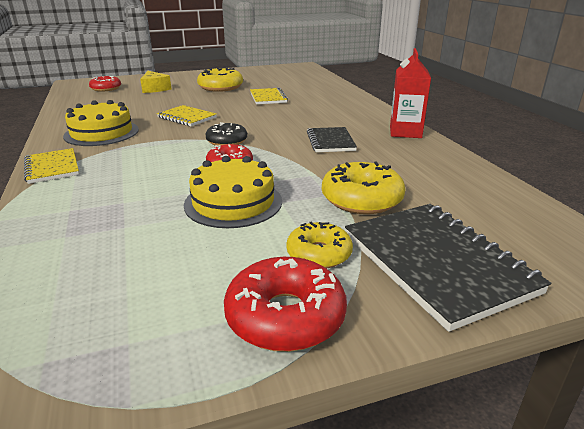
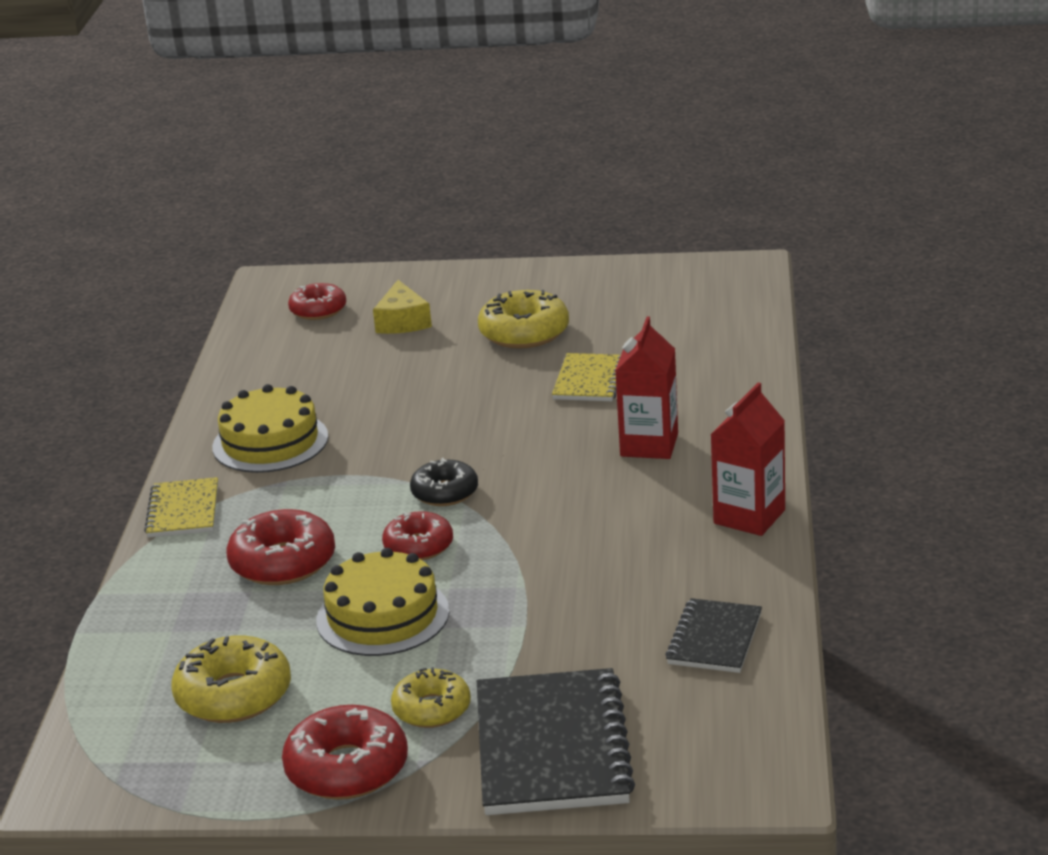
camera: 25 degrees right, 0 degrees up
(140, 184) = (283, 562): none -> red donut
(187, 117) = (415, 421): yellow notebook -> none
(322, 114) = (649, 445): none -> red carton
(330, 141) = (604, 520): black notebook -> black notebook (714, 639)
(361, 199) = (550, 641): yellow donut -> yellow donut (234, 695)

